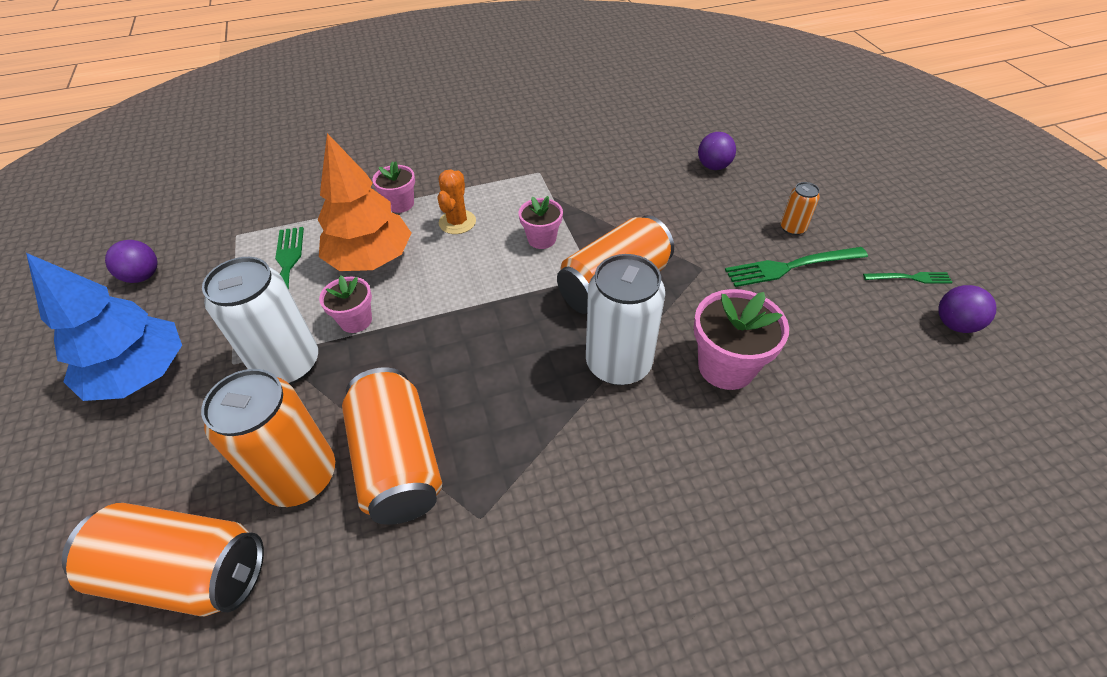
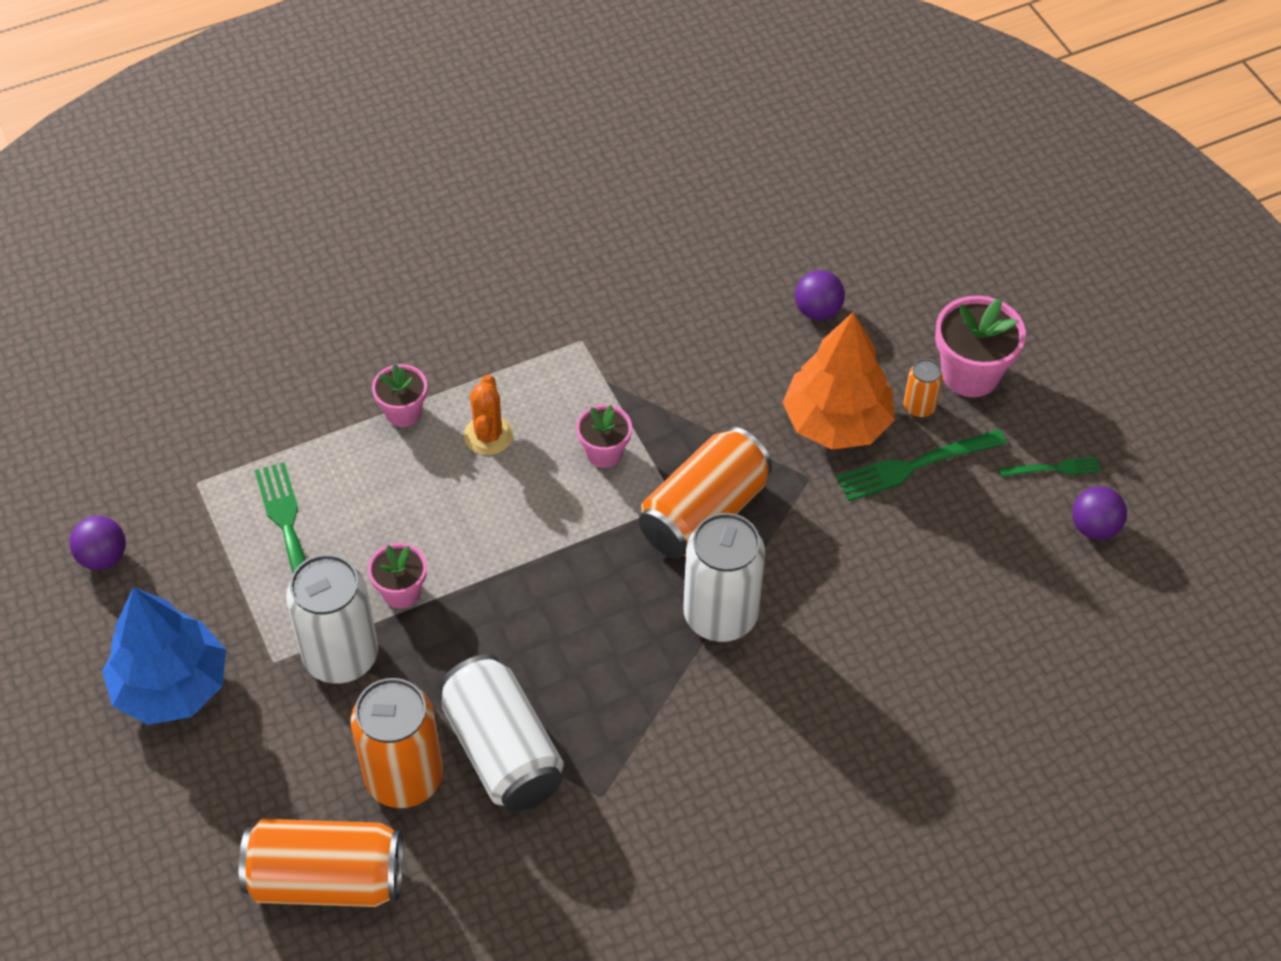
camera: 10 degrees left, 5 degrees up
(371, 259) = (391, 503): orange tree -> orange tree (836, 422)
(398, 461) = (503, 750): orange can -> white can
(726, 366) = (840, 606): pink flower pot -> pink flower pot (970, 374)

